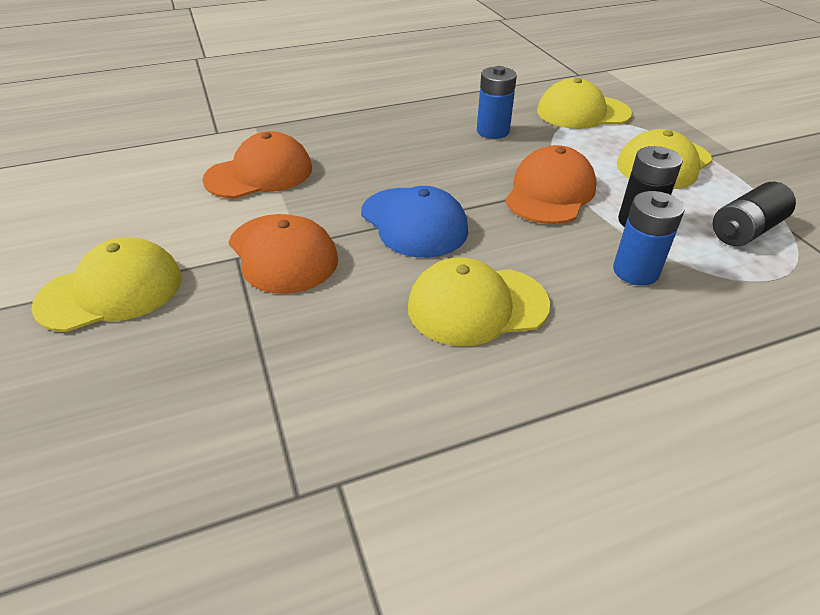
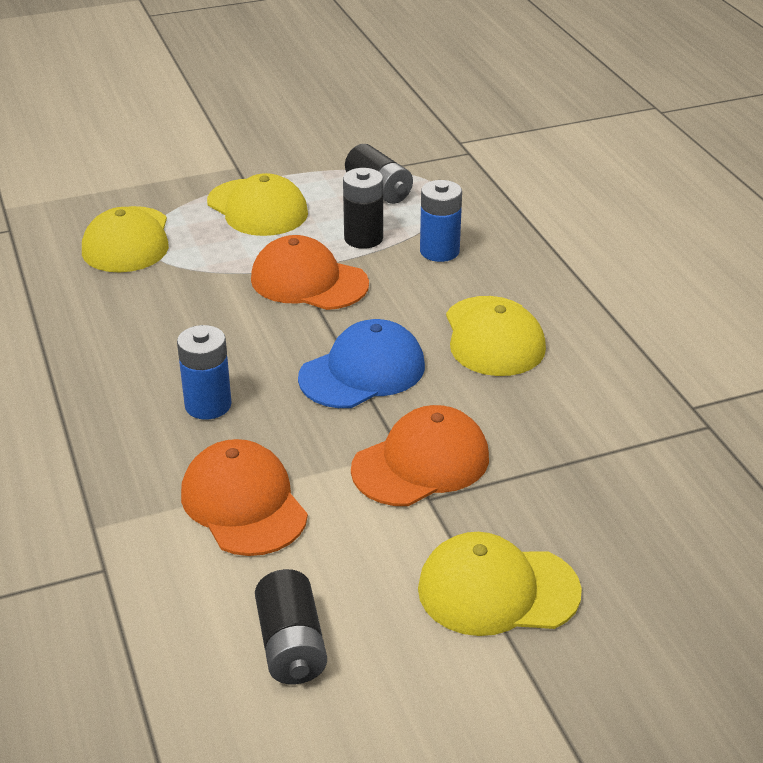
camera: 90 degrees left, 5 degrees down
(111, 291) = (497, 590): yellow cap -> yellow cap turned 60 degrees counterclockwise
(114, 196) = (291, 645): none -> black battery
(493, 131) = (161, 308): blue battery -> blue battery (208, 405)

